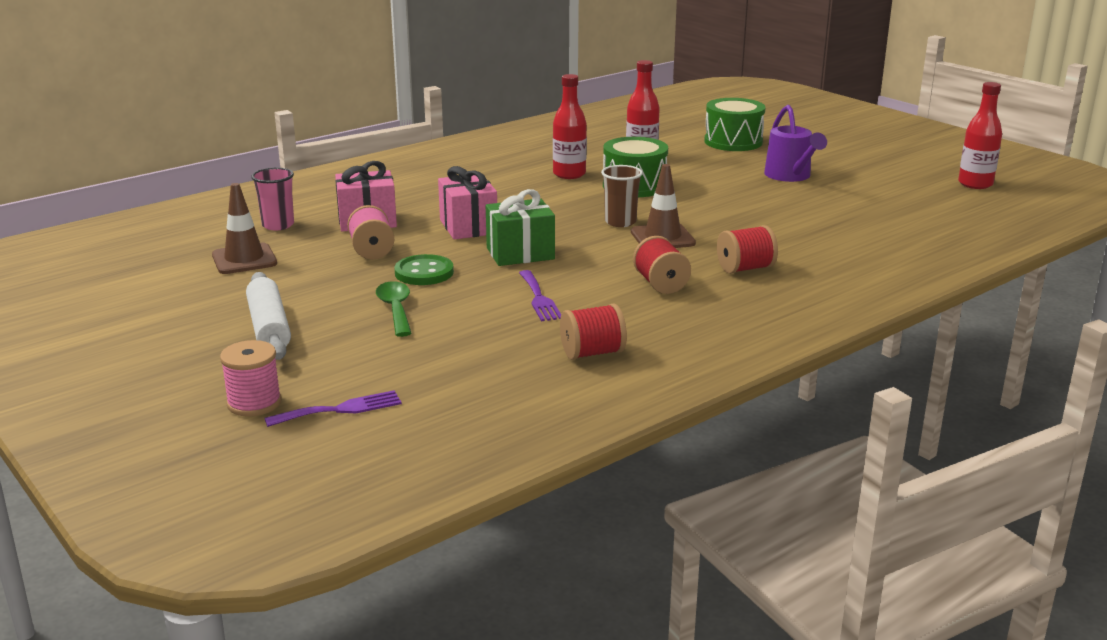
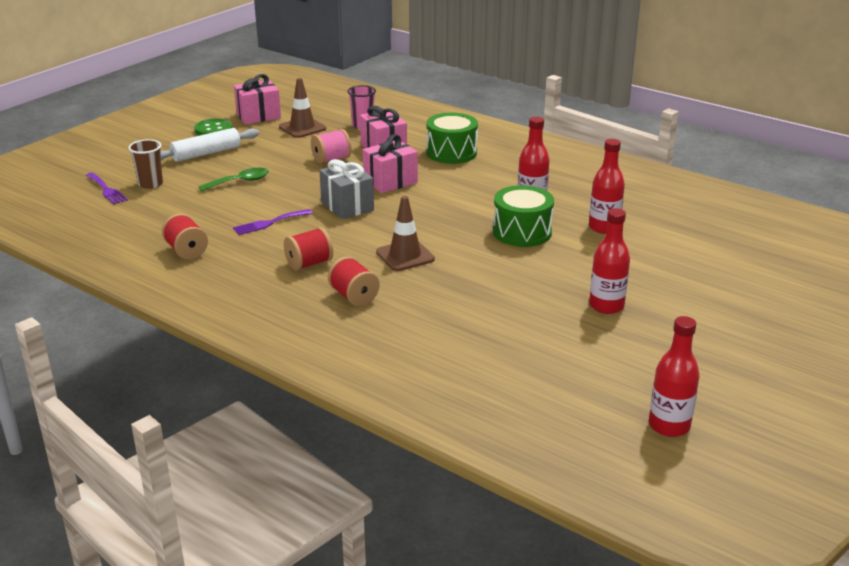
camera: 75 degrees right, 5 degrees up
(161, 284) = (258, 116): none -> pink gift
(254, 403) = (113, 168): pink spool -> none
(424, 272) = (300, 180): green button -> green button (213, 130)
(520, 253) = (347, 206): green gift -> grey gift
(620, 222) = (431, 235): brown cup -> brown cup (150, 184)
(733, 142) = (692, 268): green drum -> green drum (451, 152)
(790, 176) = (606, 306): purple watering can -> red bottle

